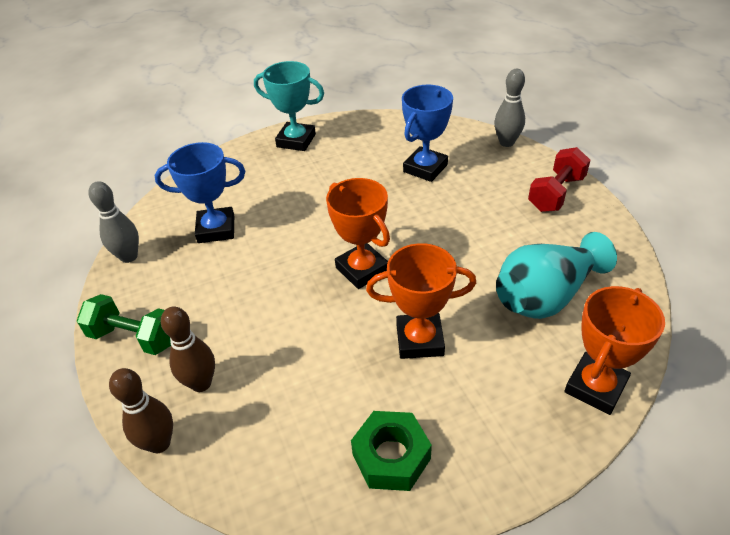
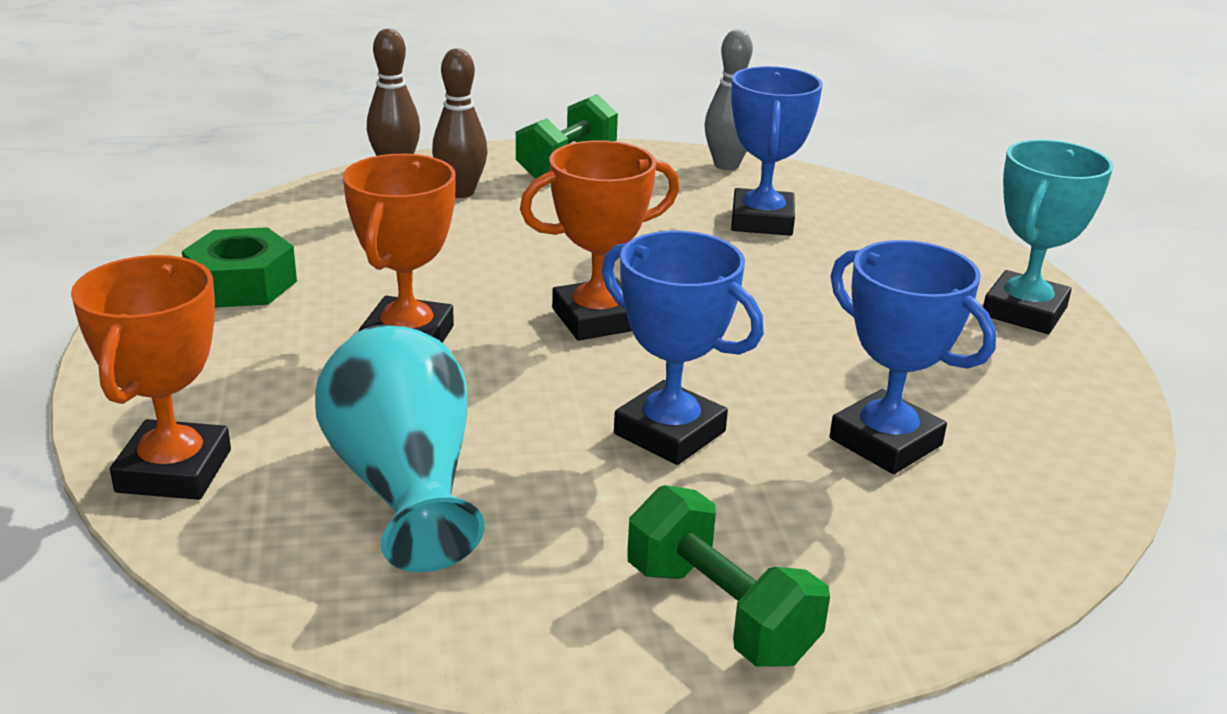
camera: 100 degrees right, 15 degrees down
(453, 224) = (669, 433): none -> blue trophy
(506, 142) = (982, 599): grey bowling pin -> none
(556, 193) = (720, 612): red dumbbell -> green dumbbell
(595, 387) = (174, 471): orange trophy -> orange trophy turned 45 degrees clockwise

